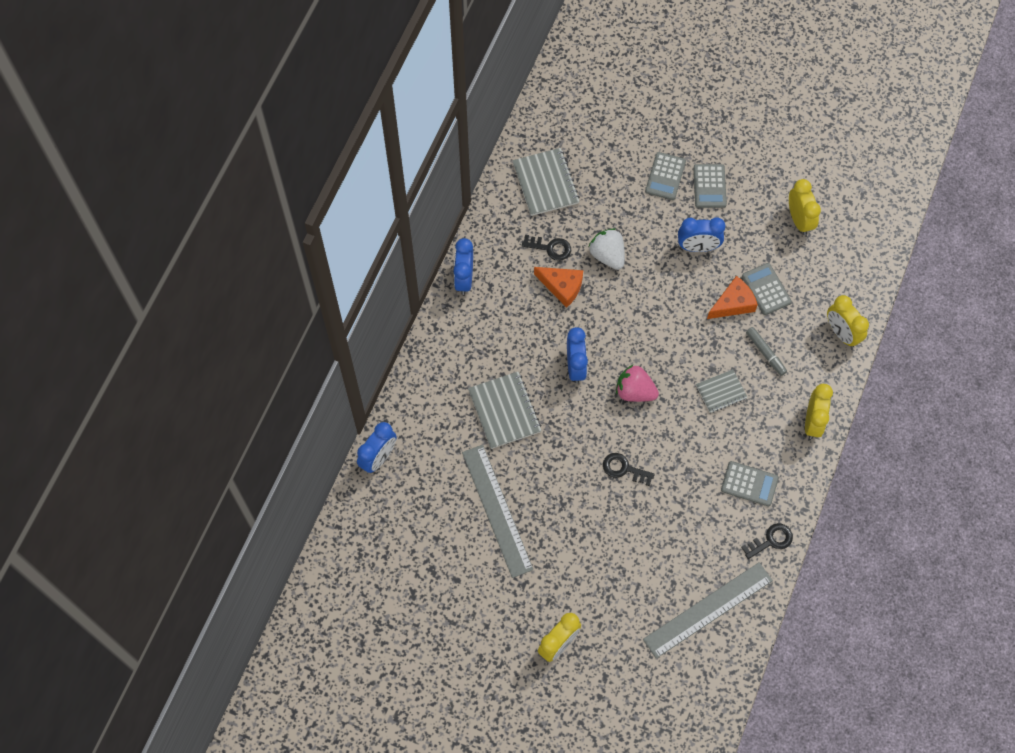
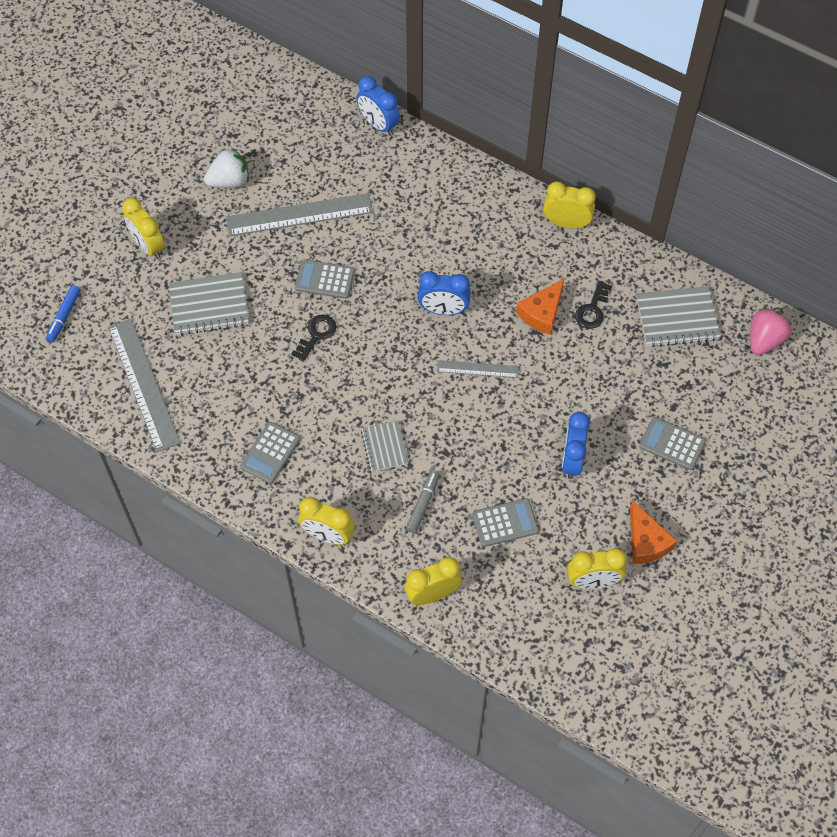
camera: 100 degrees right, 5 degrees down
(464, 279) = (566, 223): blue clock -> yellow clock
(504, 411) = (406, 237): grey notebook -> grey notebook (209, 305)
(607, 255) = (575, 364): white strawberry -> white strawberry (229, 181)
(628, 330) = (478, 369): none -> grey ruler
(635, 391) = (403, 361): pink strawberry -> pink strawberry (764, 340)
(653, 704) = (64, 316): none -> blue marker
(709, 186) = (653, 489): grey calculator -> grey calculator (325, 279)
(733, 303) = (492, 482): orange cheese -> orange cheese (646, 541)
(765, 353) = (423, 504): grey marker -> grey marker turned 135 degrees clockwise
(771, 540) = (201, 461): black key -> none

